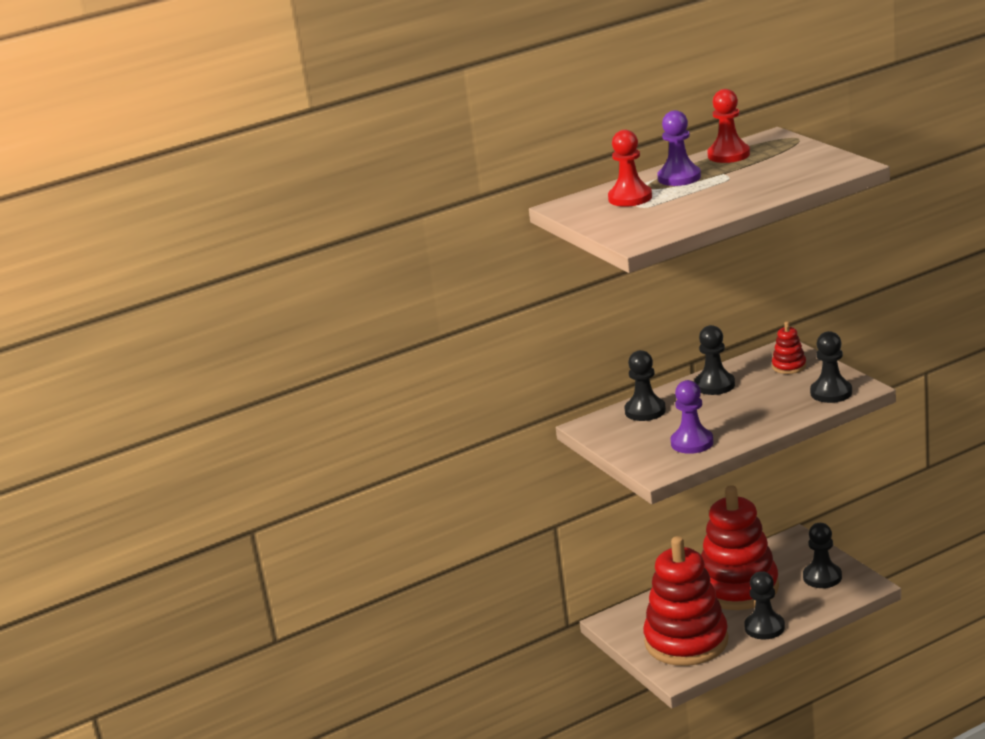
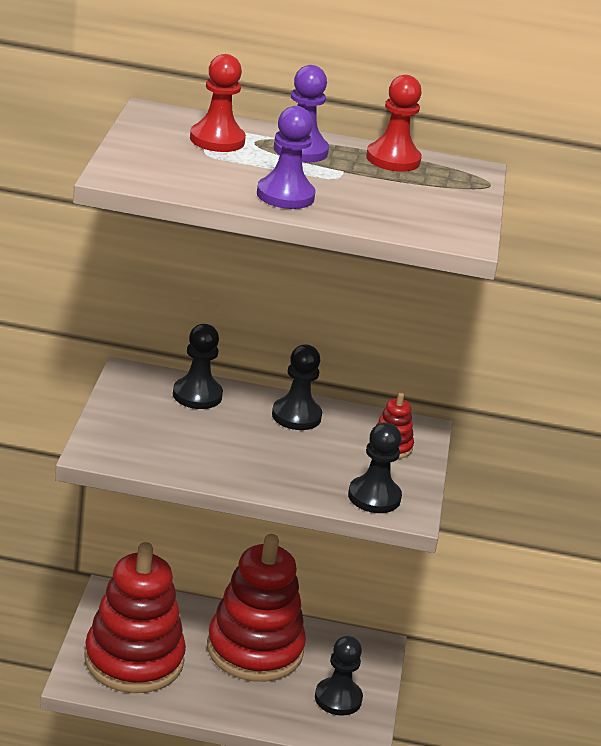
camera: 30 degrees right, 5 degrees up
(692, 443) = (172, 450): purple pawn -> purple pawn (285, 195)
(764, 627) = (213, 701): black pawn -> none

